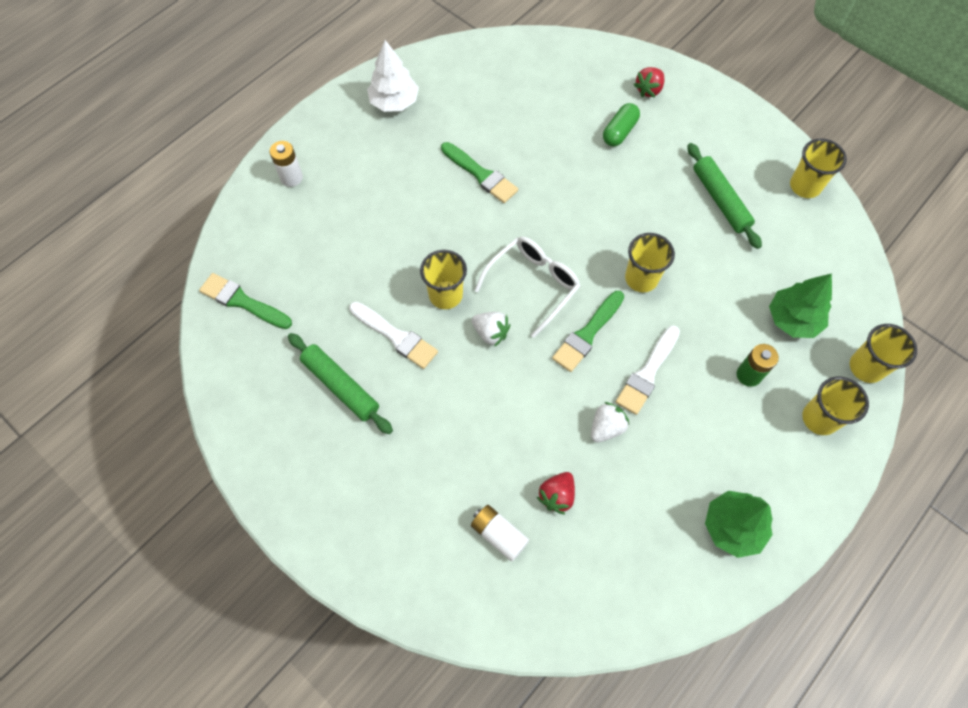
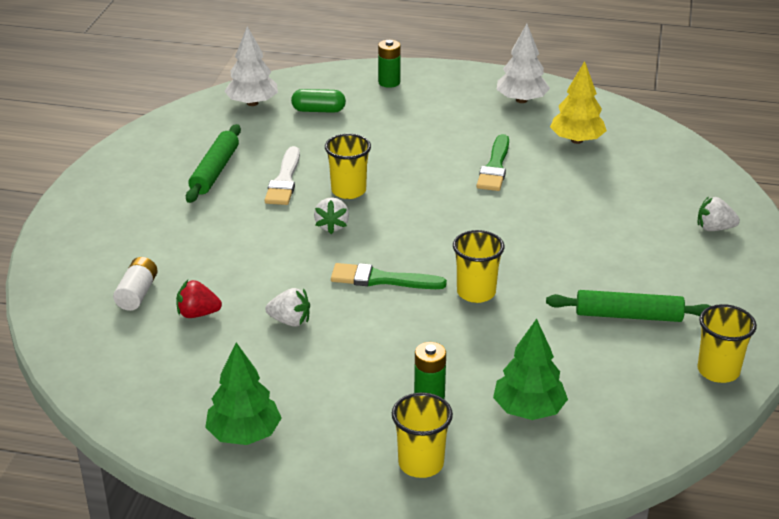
camera: 60 degrees right, 30 degrees down
(242, 301) = (252, 103): green brush -> white tree
(291, 178) = (389, 82): white battery -> green battery
(480, 101) = (576, 140): none -> yellow tree
(533, 284) = (405, 232): white glasses -> none
(619, 132) = (638, 227): green capsule -> green capsule (318, 110)
(647, 373) = (371, 328): white brush -> none
(648, 90) = (714, 228): red strawberry -> white strawberry
(720, 200) = (628, 315): green rolling pin -> green rolling pin turned 60 degrees clockwise
(866, 367) = (519, 484): yellow cup -> none

